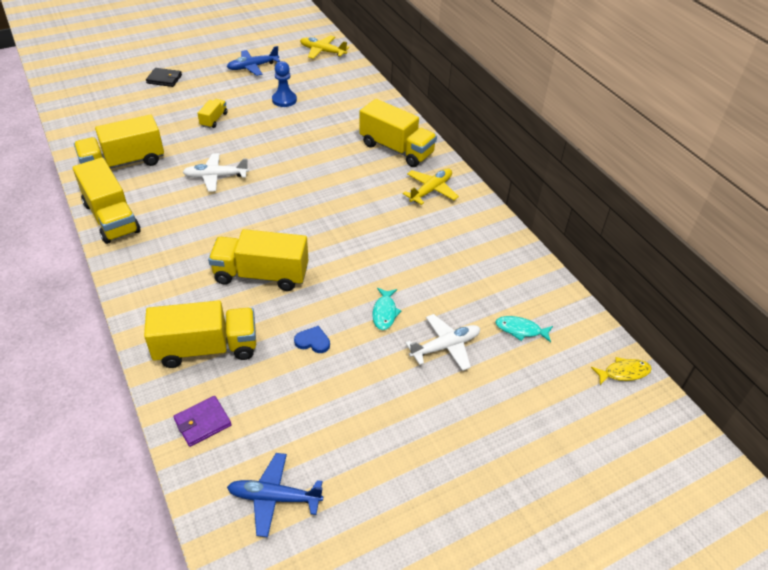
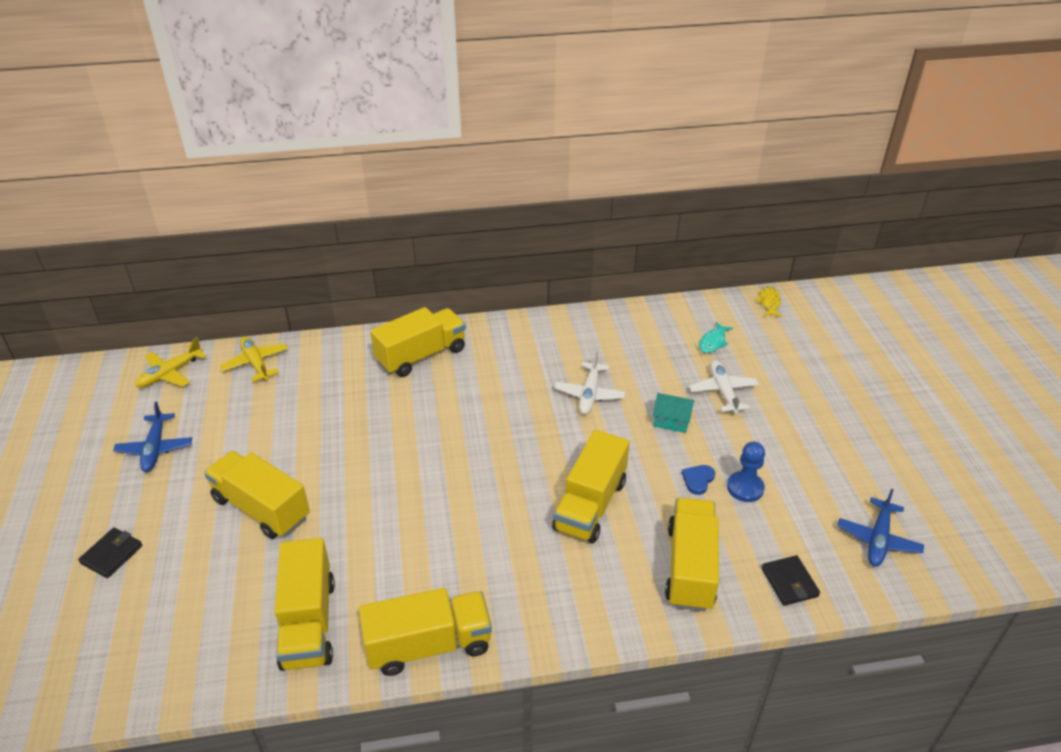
camera: 70 degrees left, 5 degrees down
(203, 422) = (789, 582): purple wallet -> black wallet
(214, 119) = (261, 508): yellow truck -> yellow truck, size x2.04
(216, 177) = (392, 522): white plane -> white plane (589, 394)
(284, 100) = (261, 430): blue pawn -> blue pawn (745, 488)
(384, 313) = (672, 421): turquoise fish -> turquoise house
(431, 190) = (504, 347): yellow plane -> yellow plane (256, 363)

